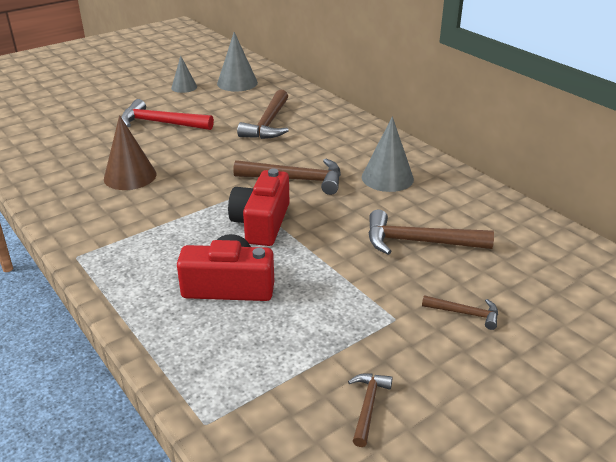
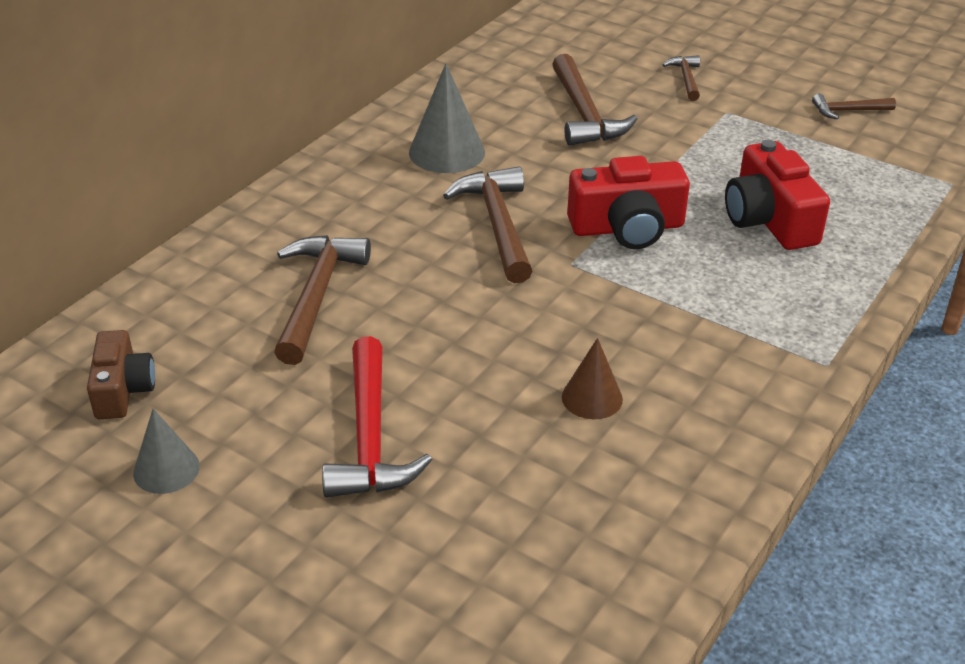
camera: 110 degrees left, 5 degrees up
(130, 176) = (592, 398): brown cone -> brown cone, size x0.63
(237, 83) = (122, 390): grey cone -> brown camera
(268, 124) = (317, 295): brown hammer -> brown hammer turned 75 degrees counterclockwise

